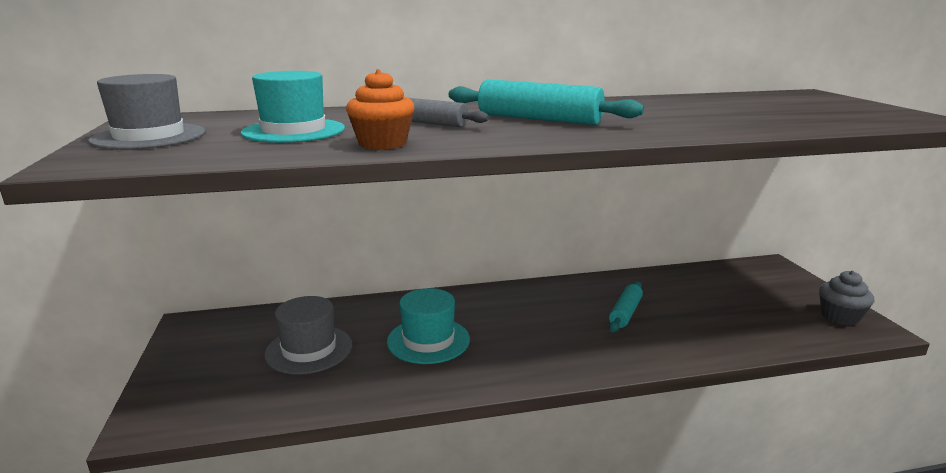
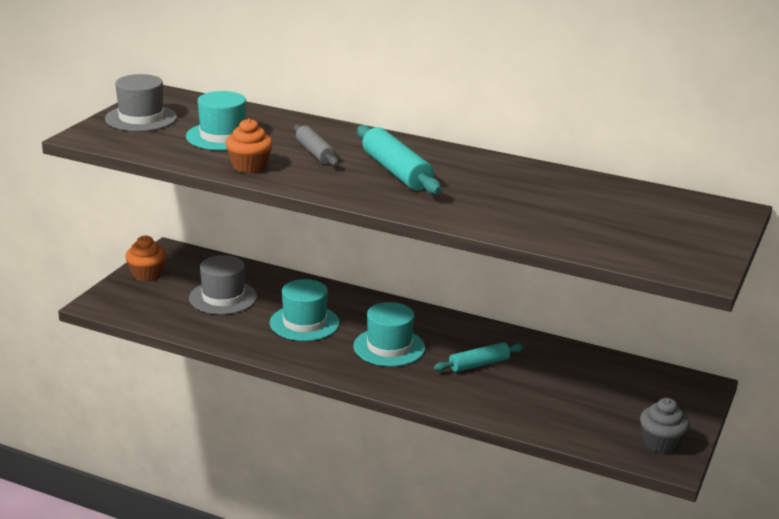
camera: 35 degrees right, 5 degrees up
(184, 360) = (147, 274): none -> orange cupcake
(536, 330) = (389, 347): none -> turquoise hat

